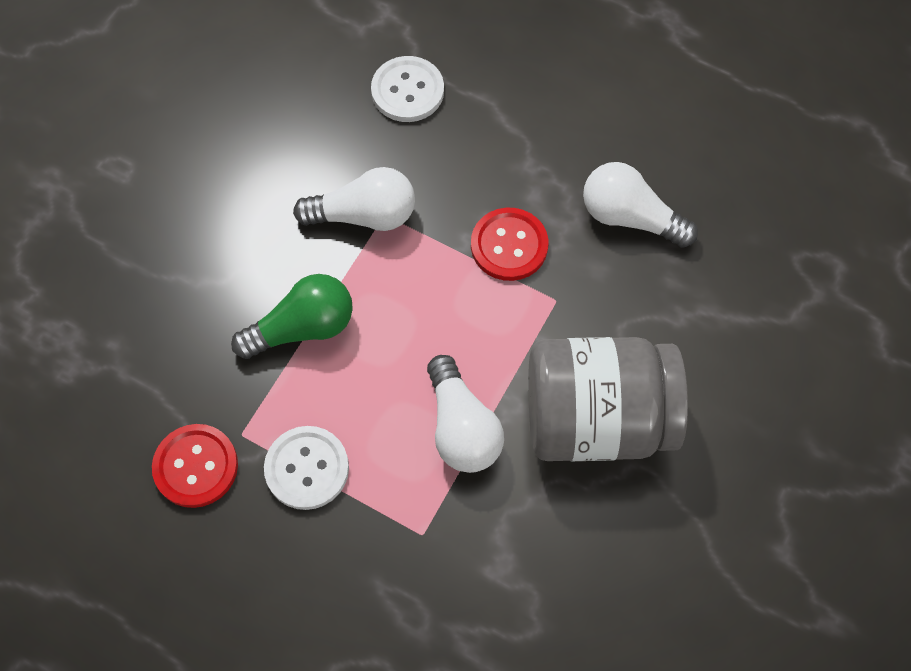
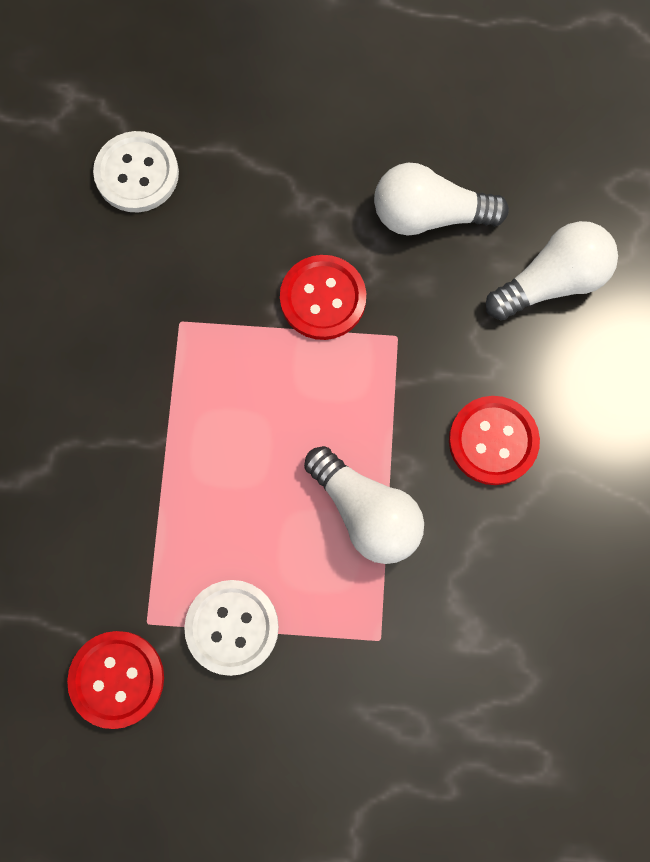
camera: 25 degrees left, 10 degrees up
(302, 328) = (154, 481): green light bulb -> none
(364, 215) = (158, 331): white light bulb -> white light bulb (551, 281)
(596, 418) = (493, 441): grey jar -> red button

